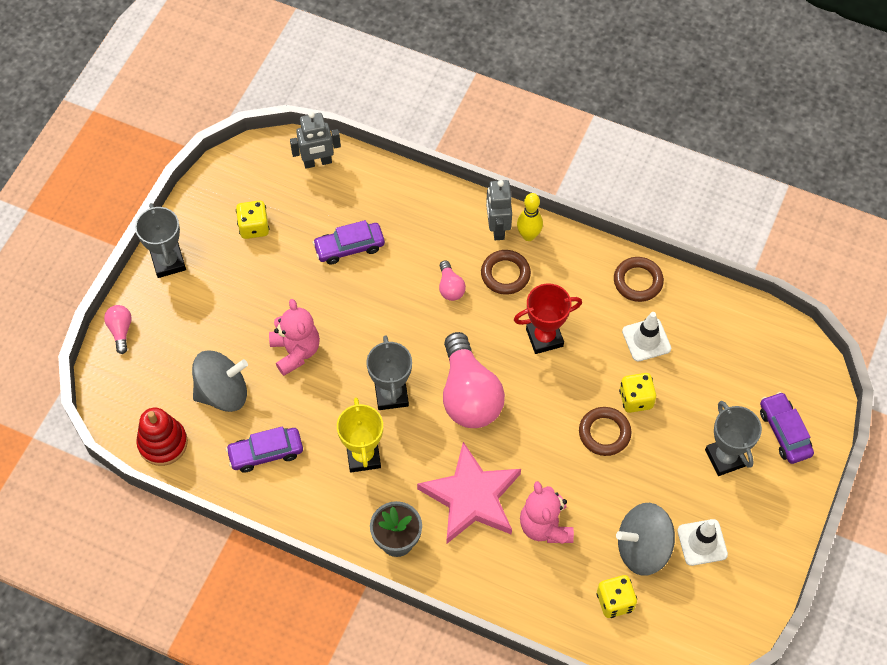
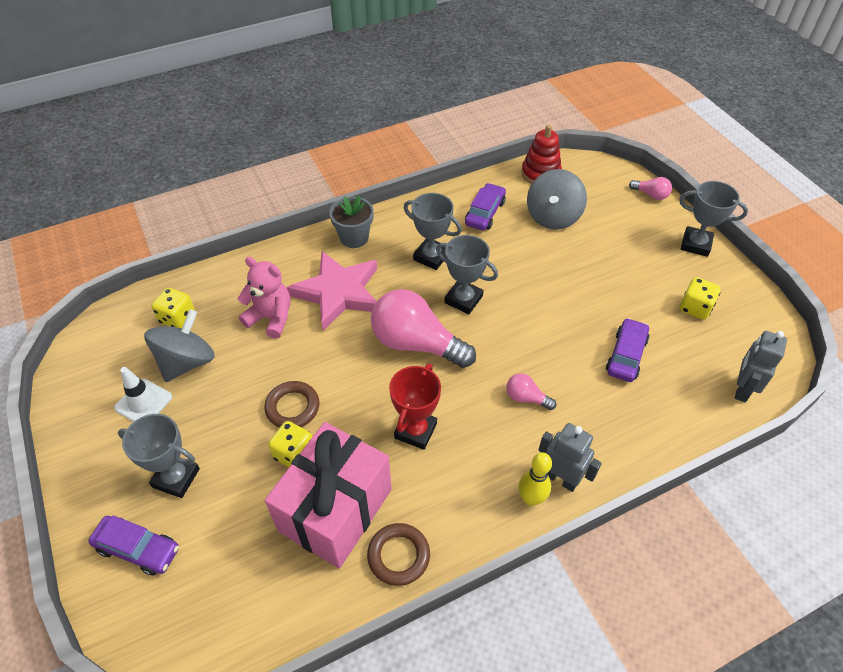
camera: 130 degrees right, 10 degrees down
(296, 351) = (552, 269): pink teddy bear -> none
(363, 456) = (431, 256): yellow trophy -> grey trophy
(505, 274) = (504, 448): brown ring -> none
(646, 340) = (335, 510): white traffic cone -> pink gift

